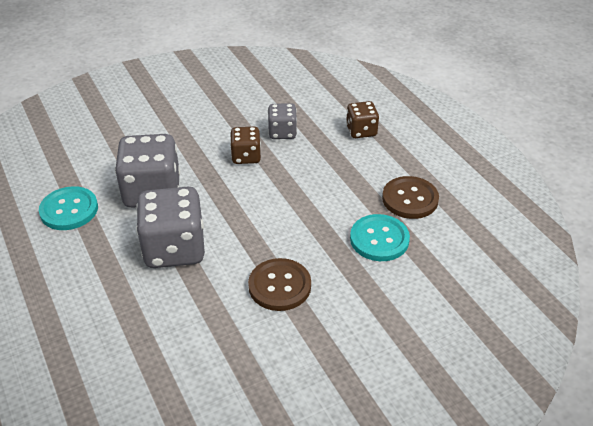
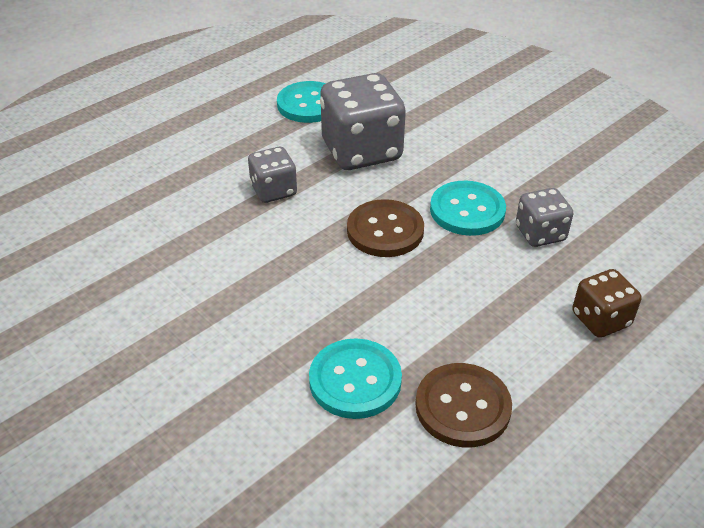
camera: 75 degrees right, 0 degrees up
(174, 249) = (273, 191): grey dice -> grey dice, size x0.55
(246, 156) = (467, 210): brown dice -> turquoise button
(279, 286) = (235, 291): brown button -> brown button (385, 230)

